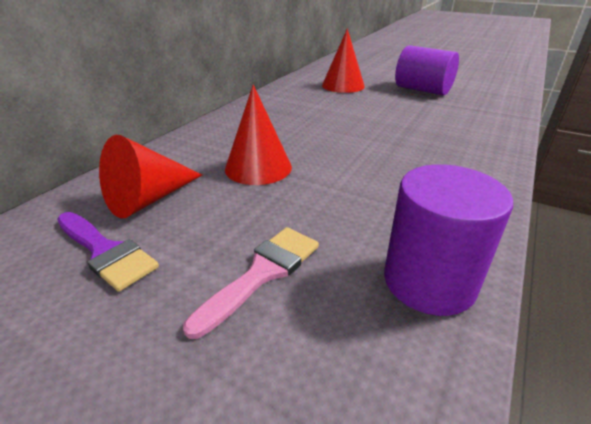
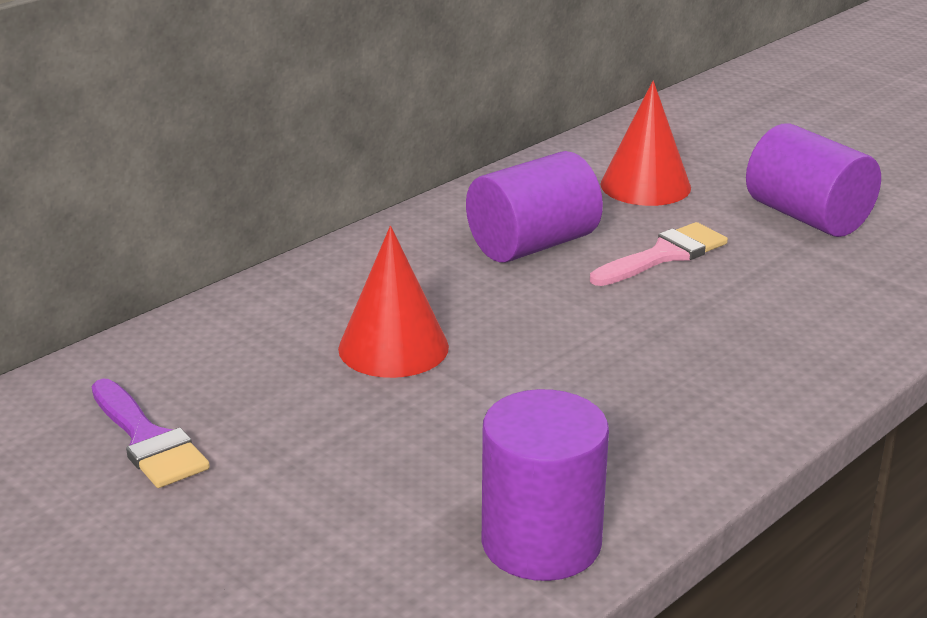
camera: 15 degrees right, 5 degrees down
(149, 199) = (215, 375): red cone -> none
(262, 273) = (334, 497): pink brush -> pink brush (664, 255)
(306, 112) = (533, 245): none -> purple cylinder

